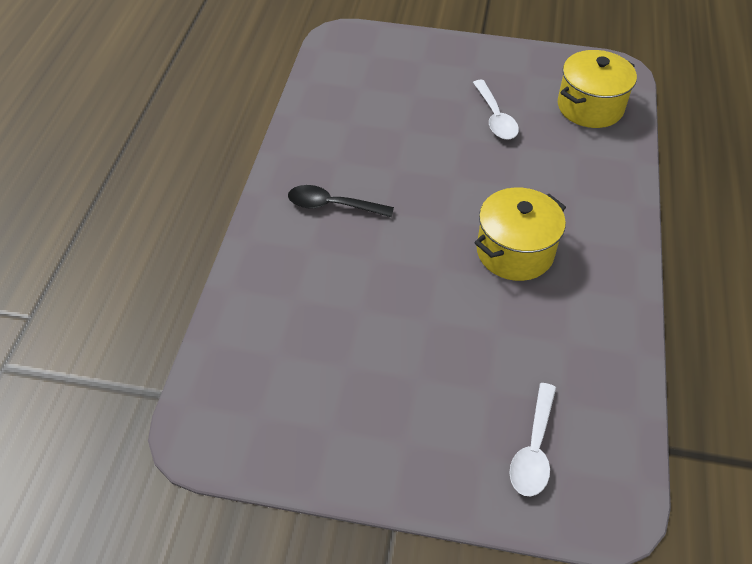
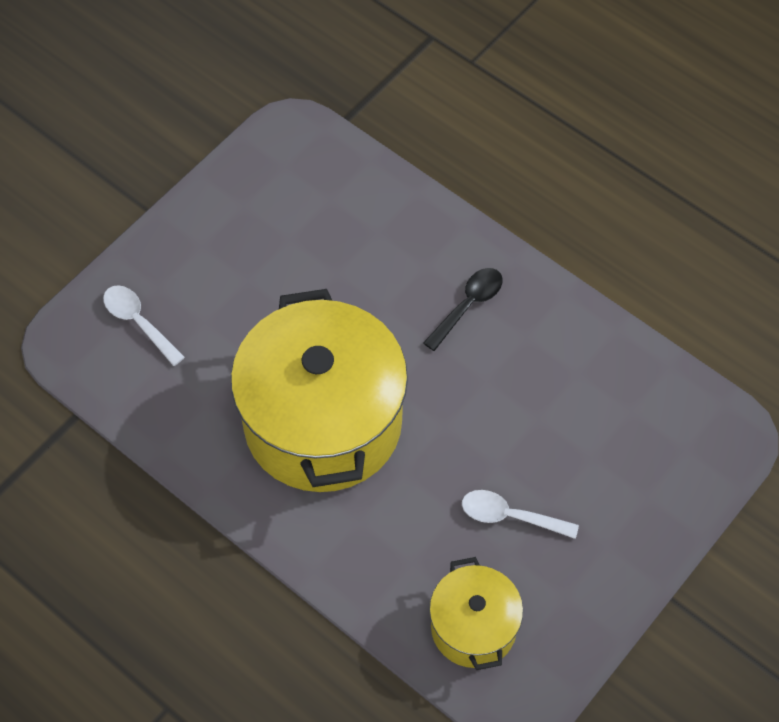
camera: 120 degrees right, 10 degrees up
(514, 252) = (323, 422): yellow pot -> yellow pot, size x1.96

